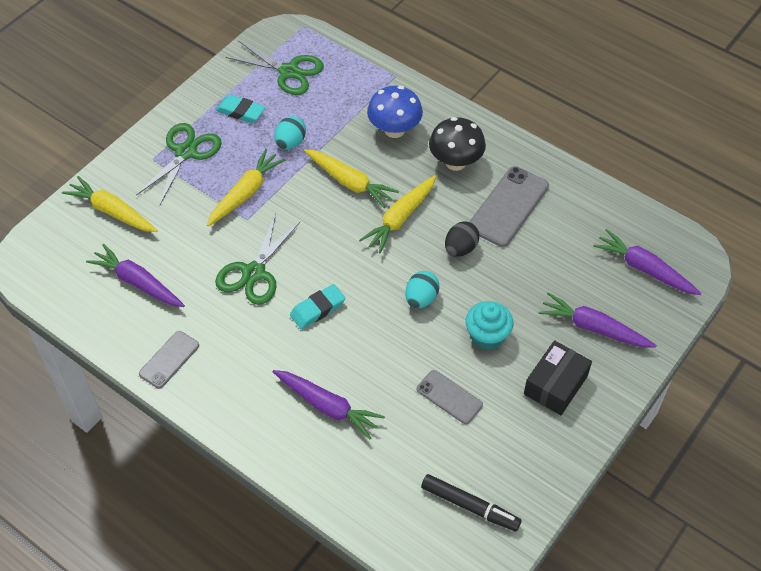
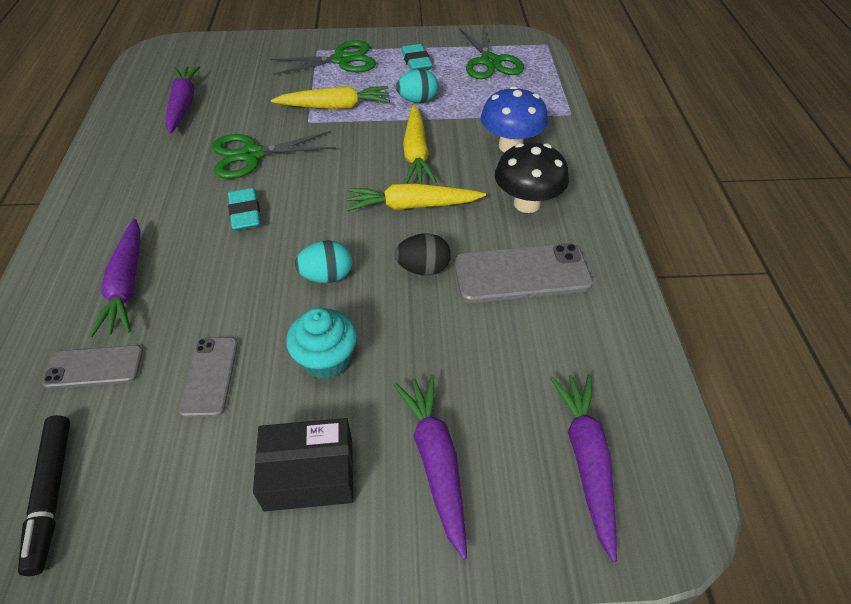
camera: 50 degrees right, 5 degrees down
(112, 211) = (244, 60): yellow carrot -> none
(169, 359) = (112, 160): grey phone -> grey phone (94, 367)
(317, 309) = (245, 213): turquoise eraser -> turquoise eraser turned 60 degrees clockwise

